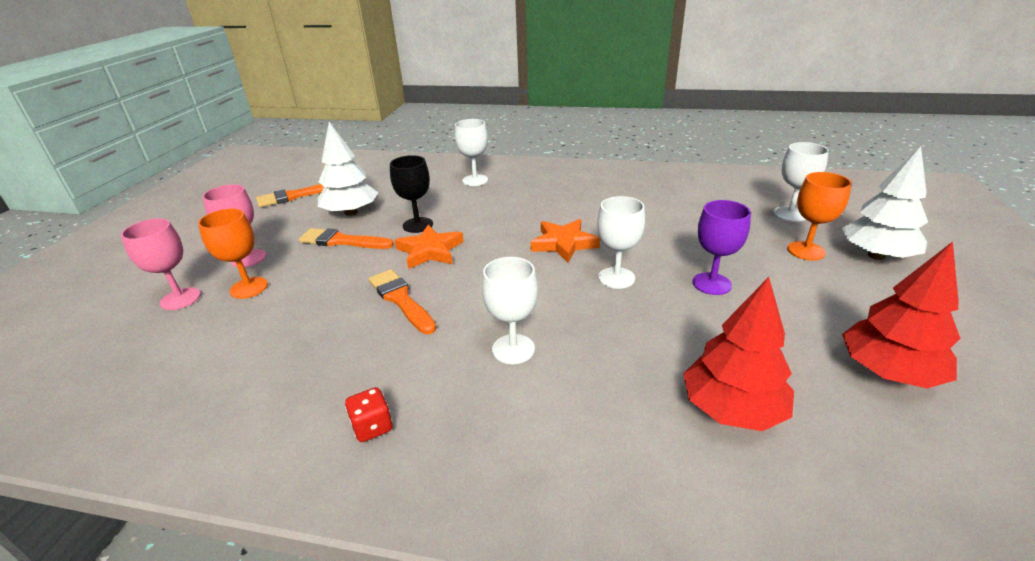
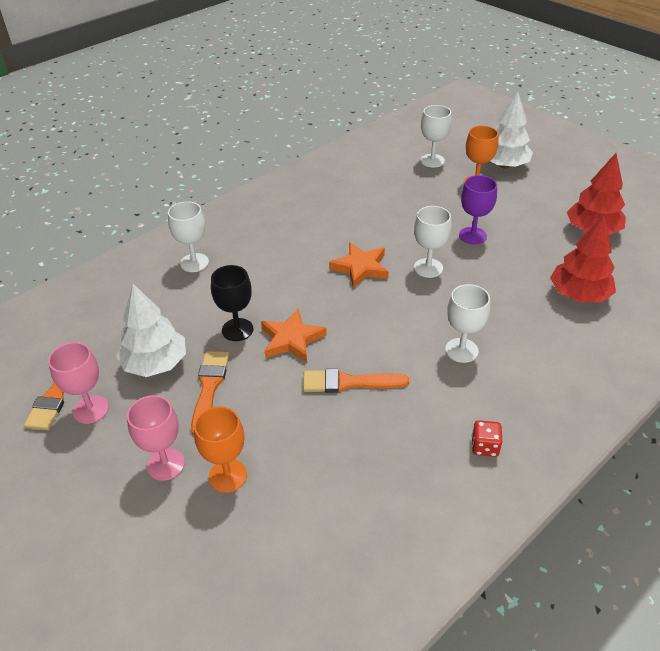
camera: 55 degrees left, 10 degrees up
(180, 299) = (194, 534): pink goblet -> pink goblet (91, 409)
(342, 241) = (209, 387): orange brush -> orange brush turned 135 degrees clockwise

